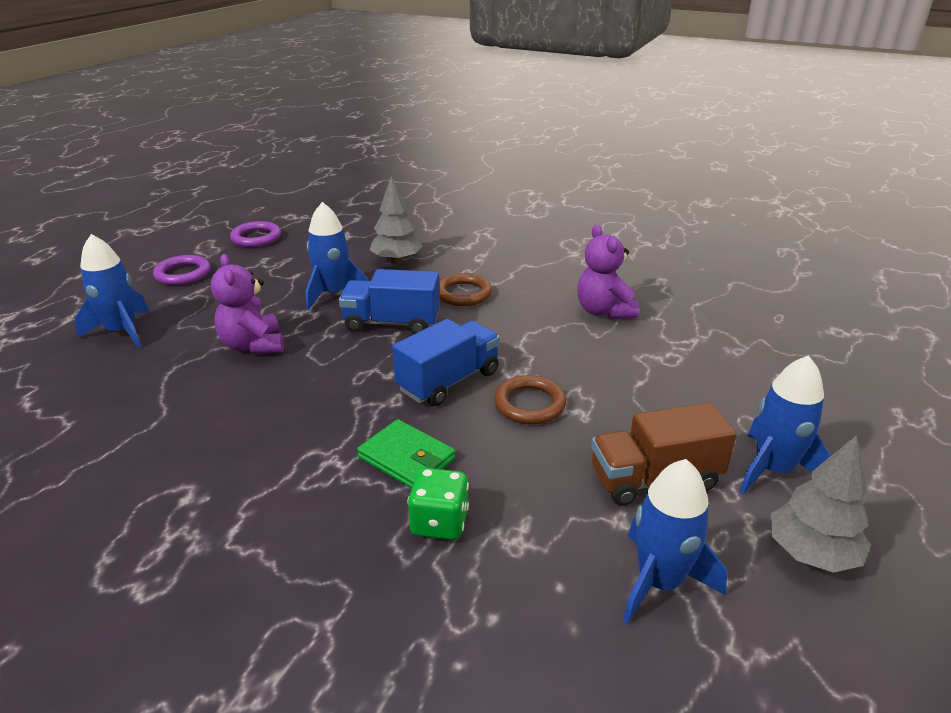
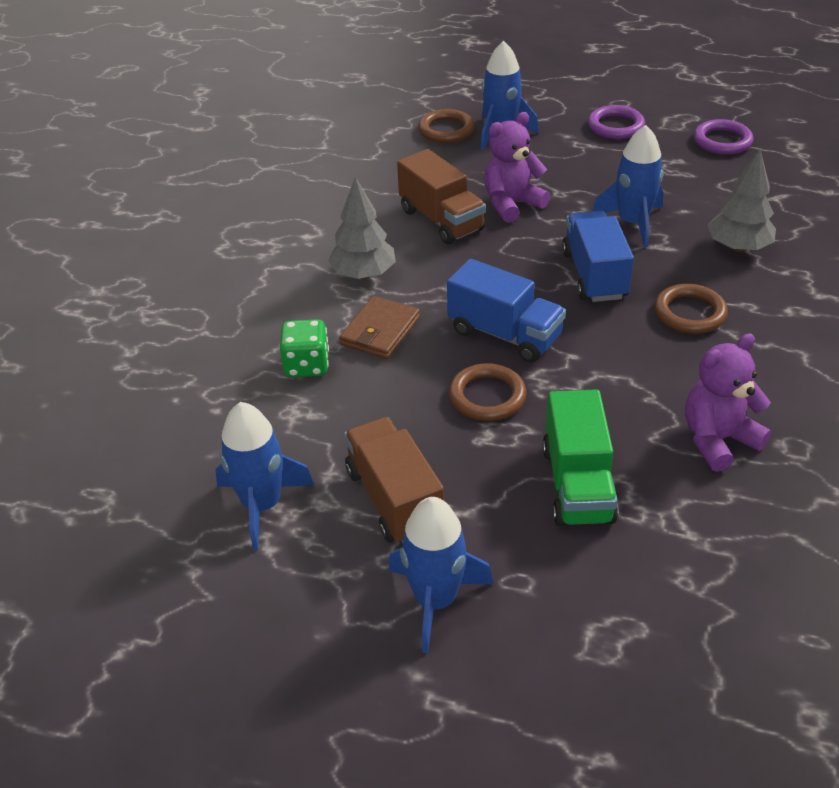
camera: 80 degrees right, 10 degrees up
(74, 363) = (446, 130): none -> brown ring
(243, 391) = (441, 220): none -> brown truck
(406, 458) = (380, 331): green wallet -> brown wallet
(643, 376) = (577, 484): none -> green truck
(811, 554) = (312, 620): grey tree -> grey tree (363, 274)

